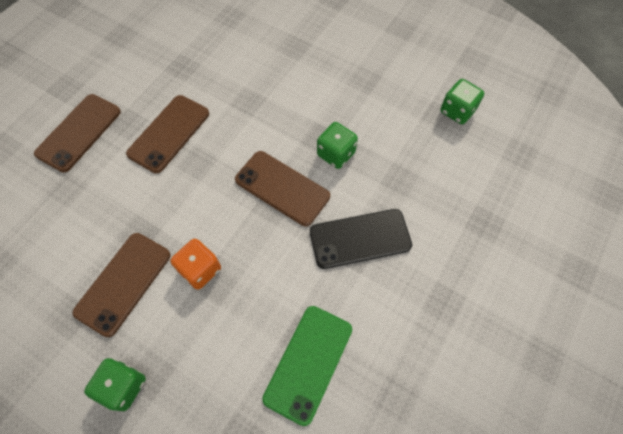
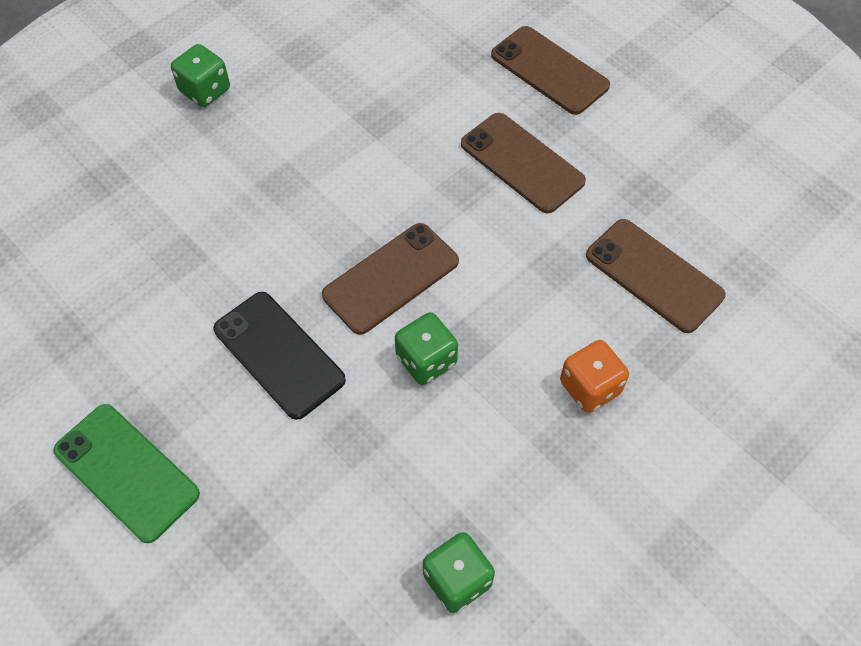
camera: 105 degrees right, 5 degrees down
(123, 283) = (320, 99): brown phone -> brown phone (654, 275)
(200, 269) = (307, 171): orange dice -> orange dice (590, 387)
(308, 363) = (147, 256): green phone -> green phone (126, 472)
(360, 238) = (279, 354): black phone -> black phone turned 45 degrees counterclockwise

